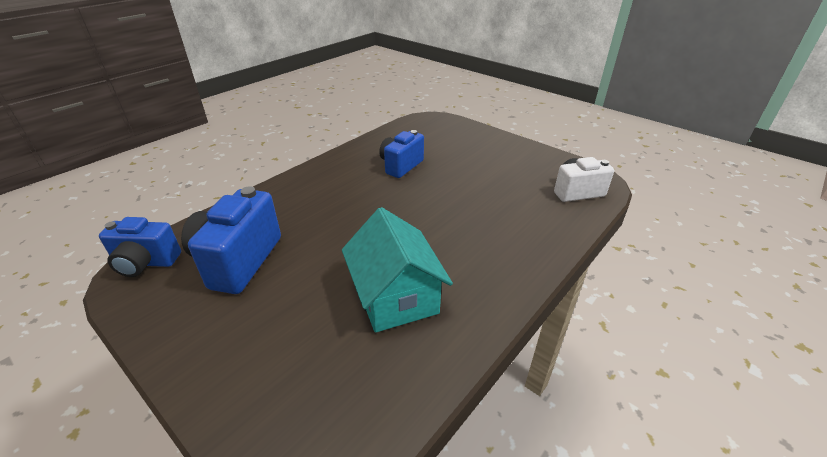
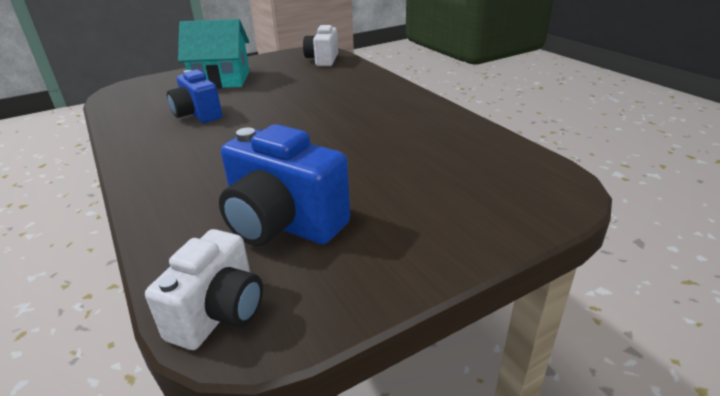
camera: 70 degrees left, 5 degrees down
(146, 263) = (219, 313): blue camera -> white camera
(395, 297) = (400, 139): turquoise house -> turquoise house (221, 80)

